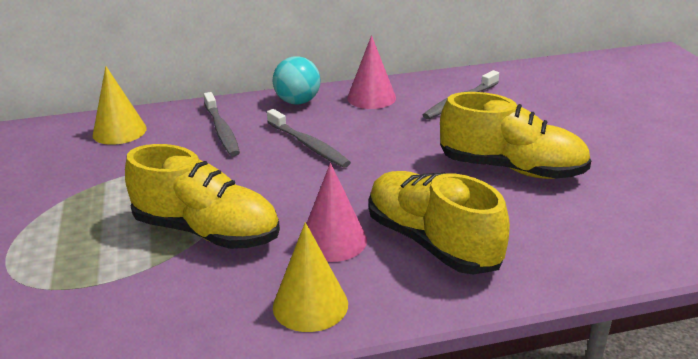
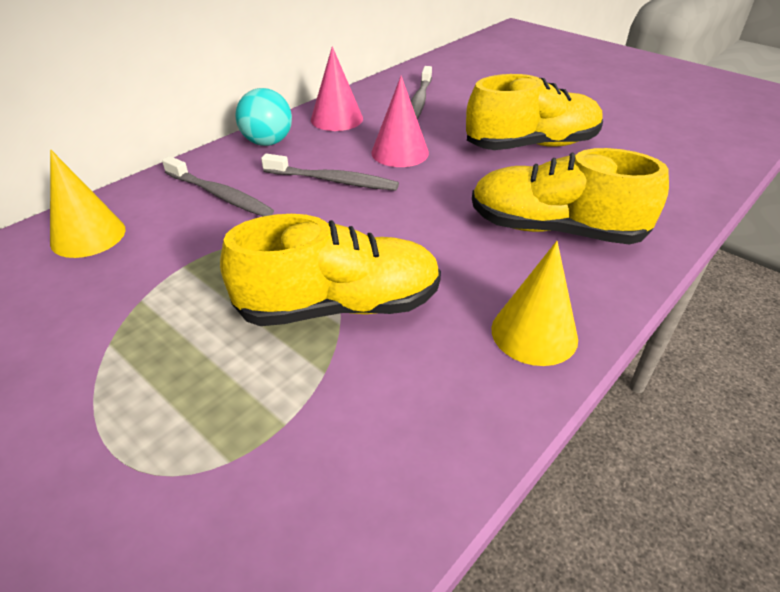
camera: 35 degrees left, 10 degrees up
(333, 240) = (473, 262): pink cone -> pink cone (400, 152)

